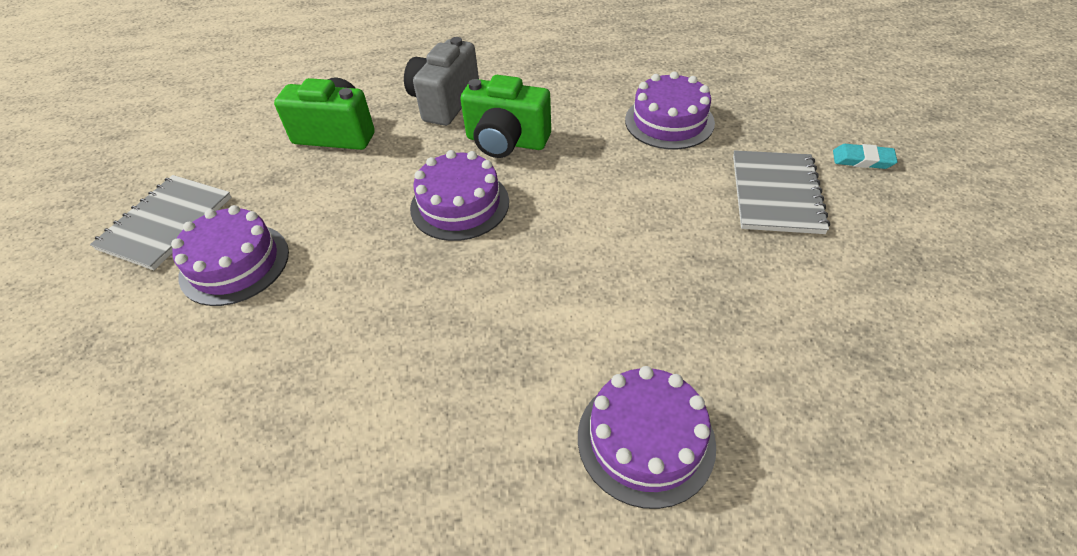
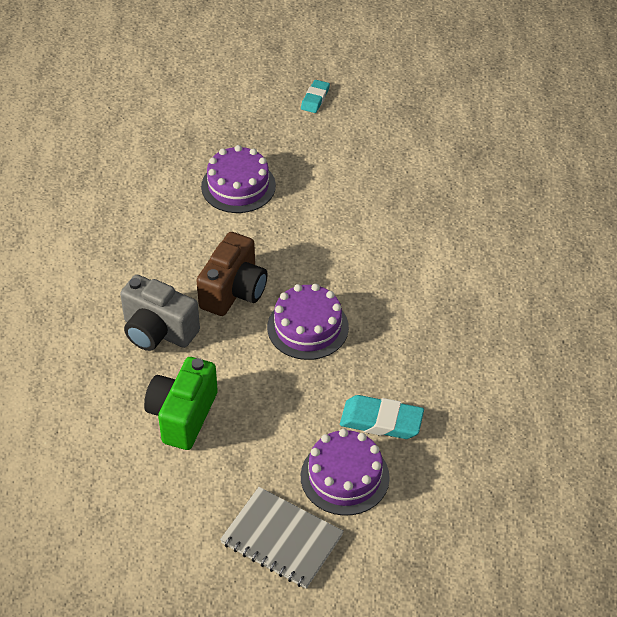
camera: 85 degrees left, 0 degrees up
(312, 288) = (381, 421): none -> turquoise eraser
(506, 142) = (234, 291): green camera -> brown camera
(645, 439) = (522, 256): purple cake -> none
(776, 194) = (339, 150): grey notebook -> none

